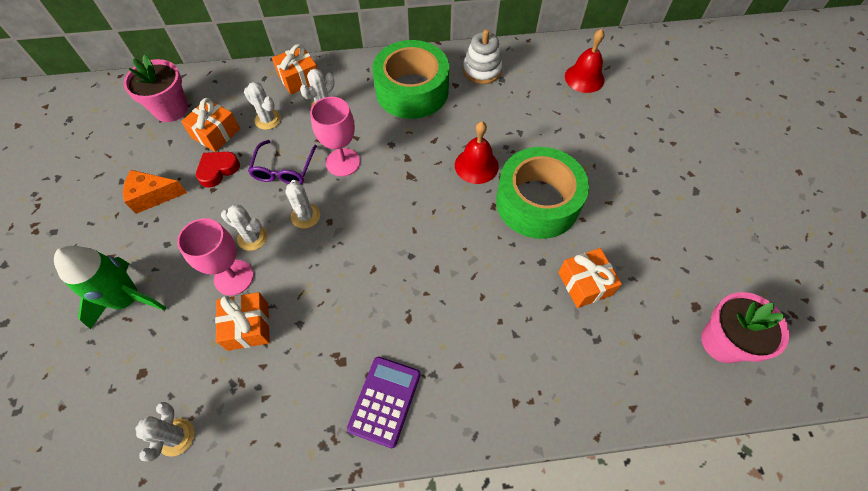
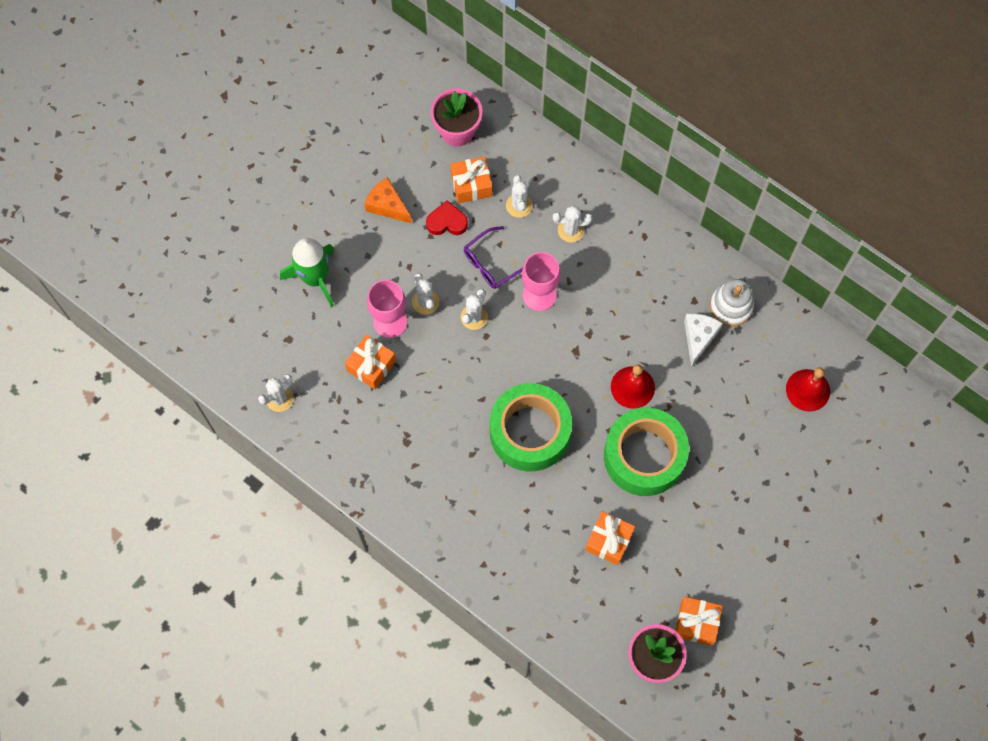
camera: 45 degrees right, 10 degrees up
(299, 78) = (577, 184): orange gift -> orange gift (696, 623)
(384, 401) = (409, 490): purple calculator -> none
(412, 91) = (653, 275): green tape -> green tape (530, 432)
(483, 102) = (698, 337): none -> white cheese

